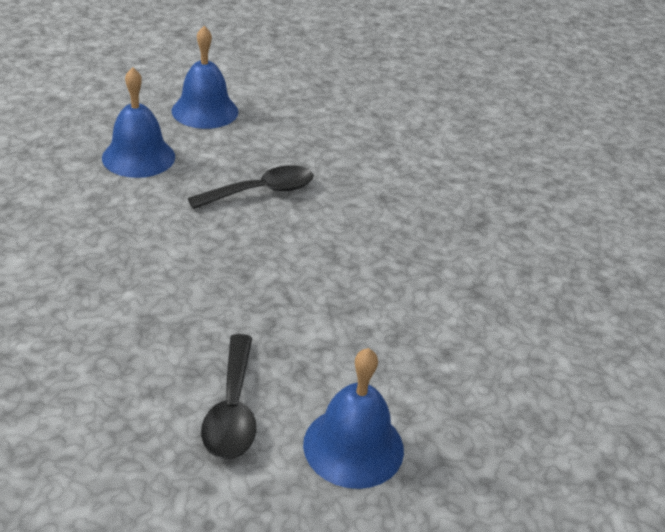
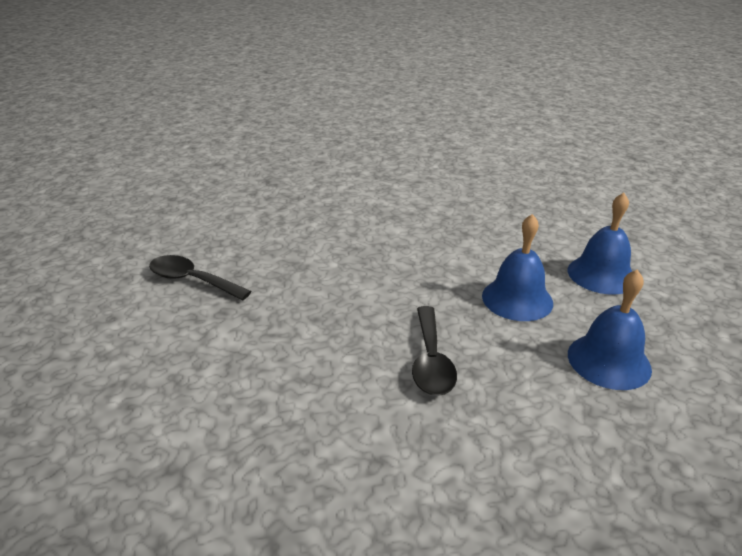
camera: 120 degrees right, 5 degrees down
(353, 446) = (110, 319): blue bell -> blue bell (601, 274)

